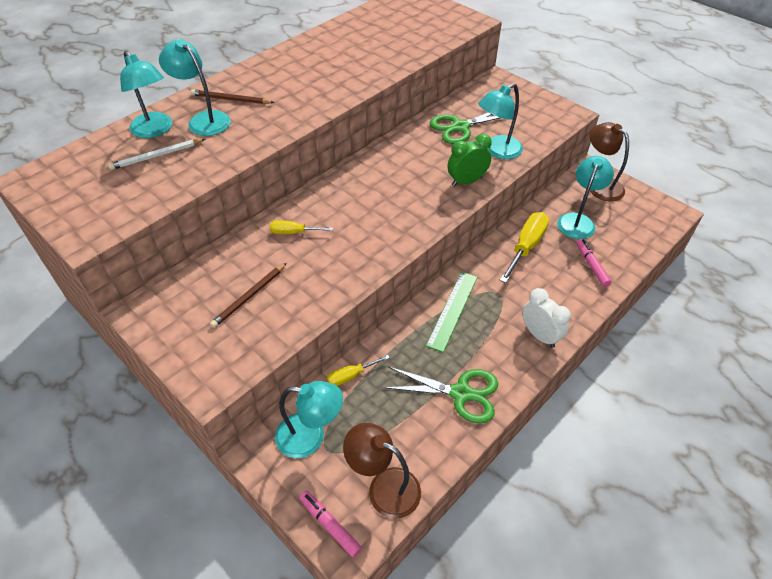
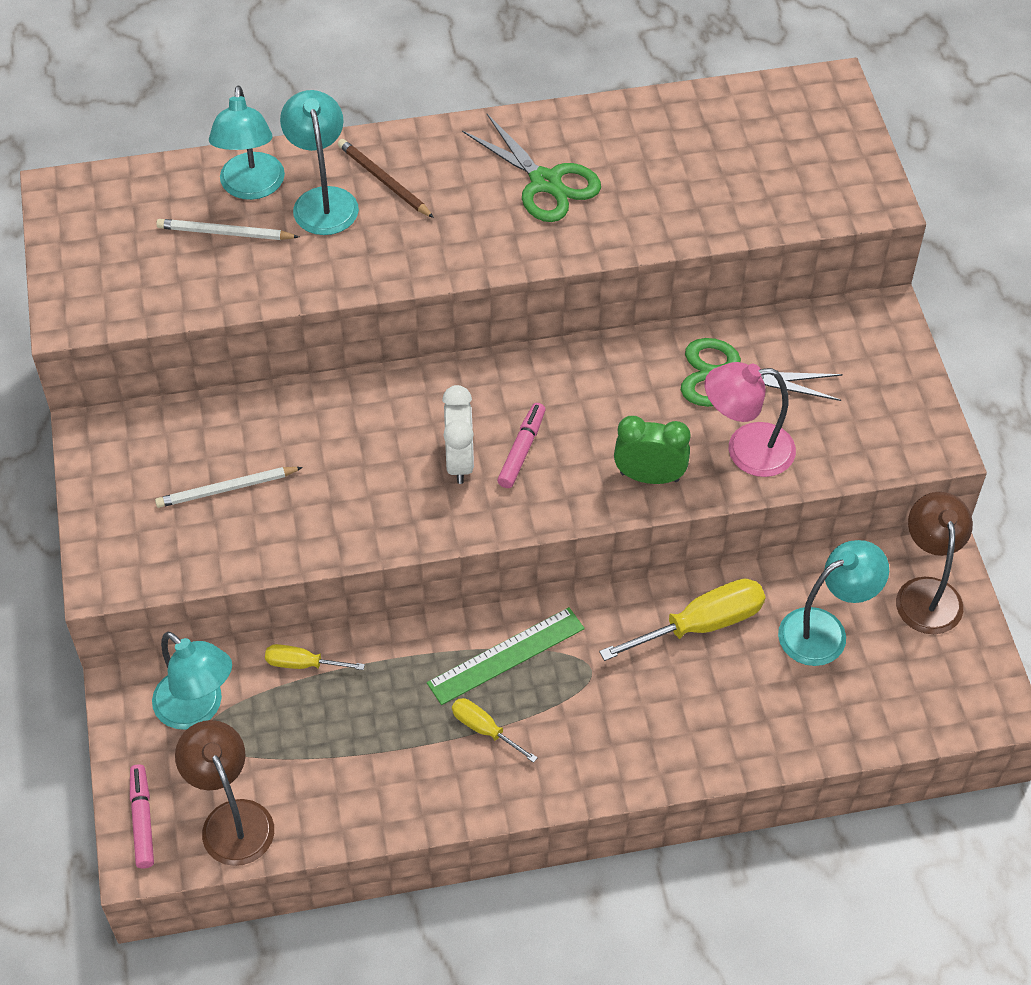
camera: 35 degrees right, 5 degrees up
(249, 296) = (226, 489): brown pencil -> white pencil
(294, 232) = (348, 426): yellow screwdriver -> yellow screwdriver (484, 729)
(461, 393) = (415, 770): green scissors -> green scissors (546, 182)
(497, 151) = (746, 450): turquoise lamp -> pink lamp
(539, 335) = (589, 762): white clock -> white clock (459, 461)
(591, 265) = (769, 710): pink marker -> pink marker (521, 450)

